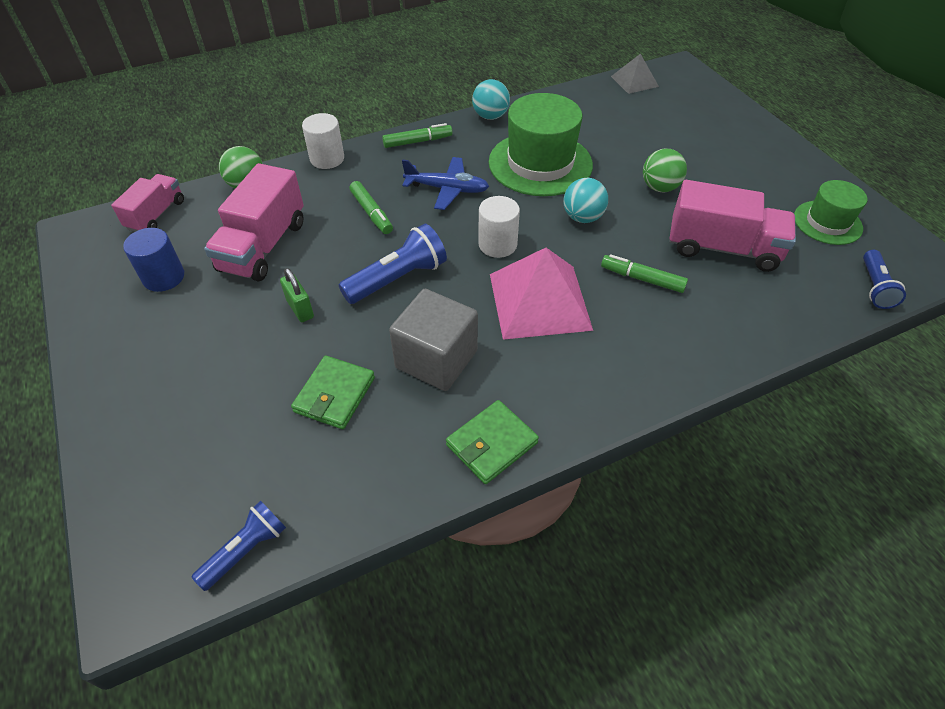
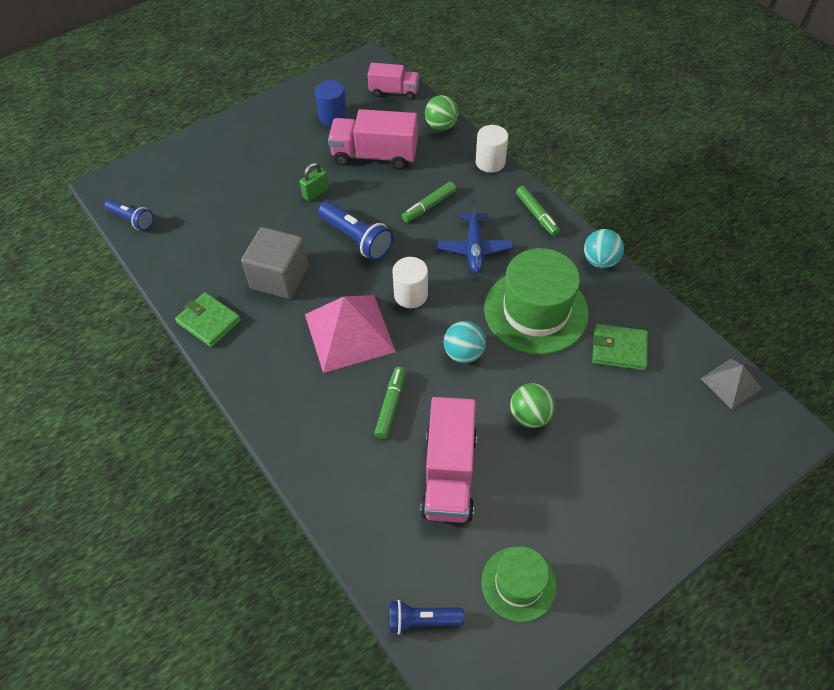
camera: 80 degrees right, 5 degrees up
(334, 395) = (242, 230): green wallet -> green wallet (618, 349)

